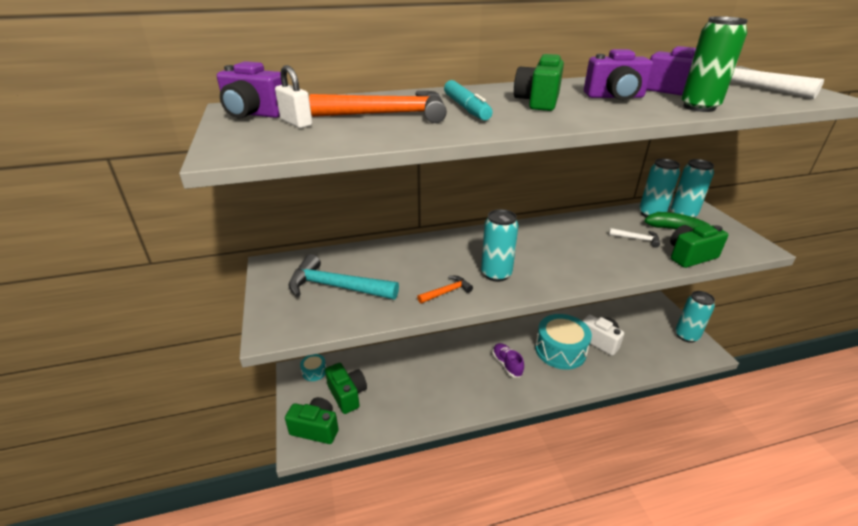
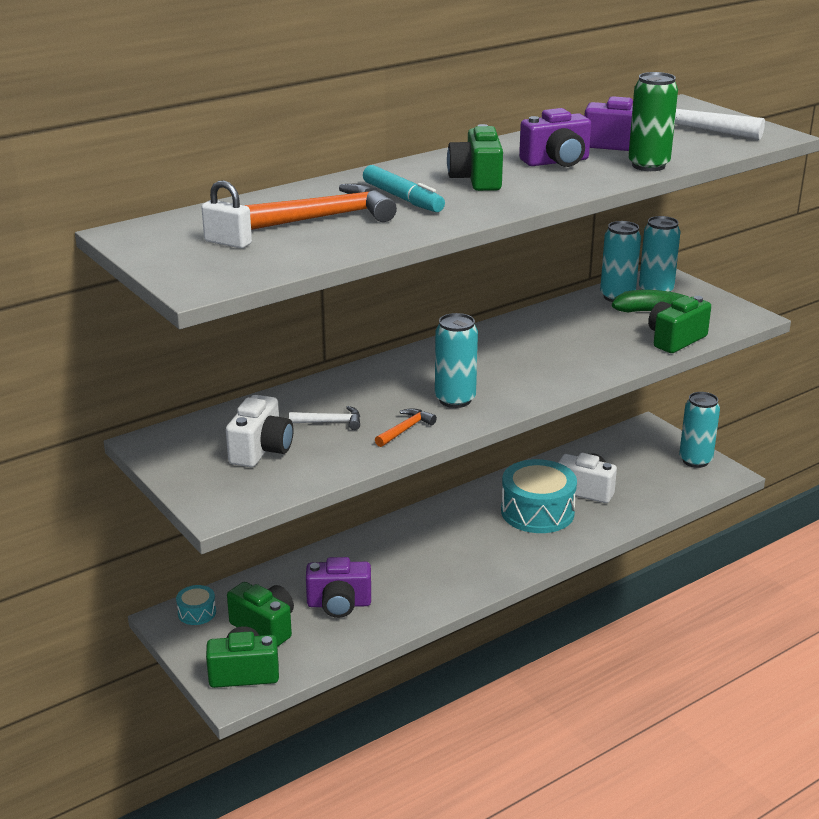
camera: 20 degrees left, 5 degrees down
(254, 114) = (161, 238): purple camera -> purple camera (339, 604)
(336, 287) = (261, 450): turquoise hammer -> white camera
(507, 365) = (472, 544): purple shoe -> none
(637, 239) = (608, 330): white hammer -> white hammer (330, 422)

